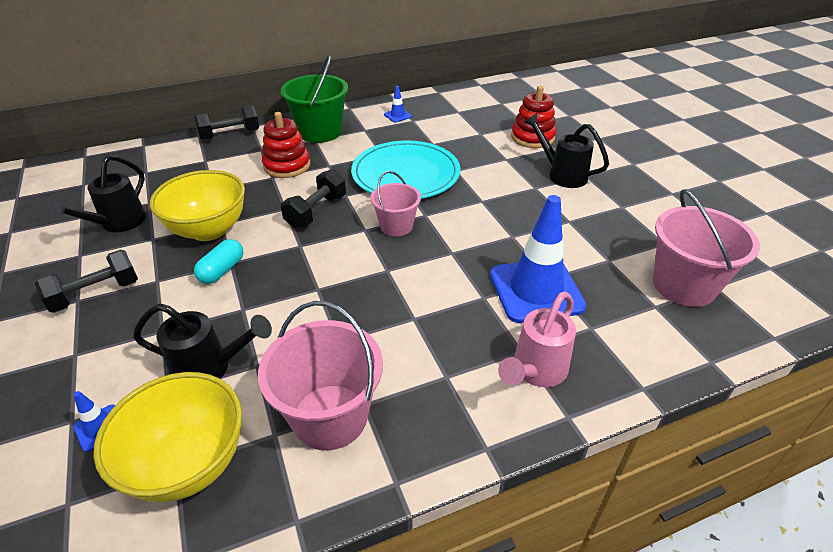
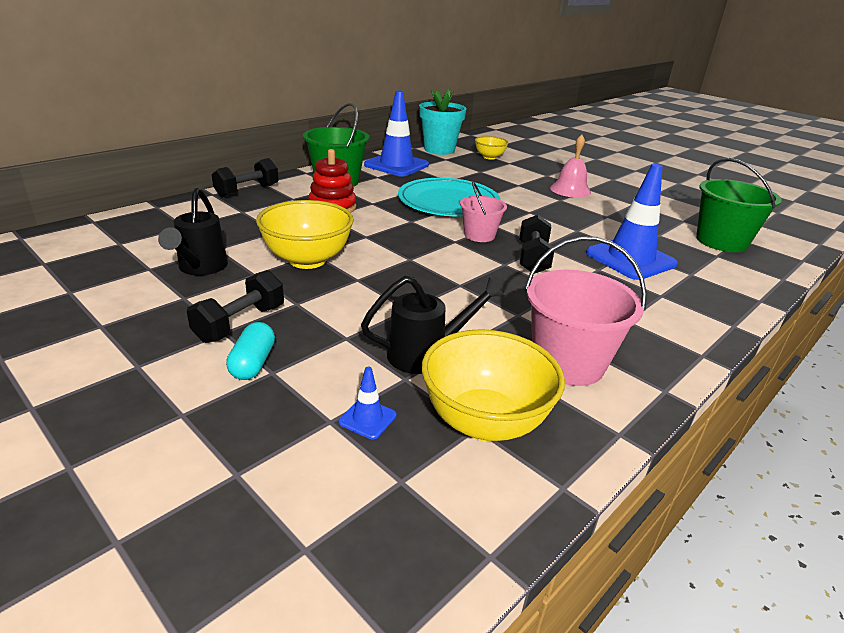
camera: 25 degrees left, 10 degrees down
(222, 270) = (355, 286): turquoise capsule -> turquoise capsule (253, 363)
(316, 212) = (398, 235): black dumbbell -> black dumbbell (533, 258)
(397, 115) = (396, 165): blue traffic cone -> blue traffic cone, size x2.41
(463, 97) = (439, 150): none -> turquoise flower pot
(510, 113) = (489, 157): none -> yellow bowl
(532, 137) = (523, 170): red stacking toy -> none
(535, 372) = (684, 305): pink watering can -> none
(561, 174) = (570, 190): black watering can -> pink bell
(684, 285) = (721, 241): pink bucket -> green bucket

